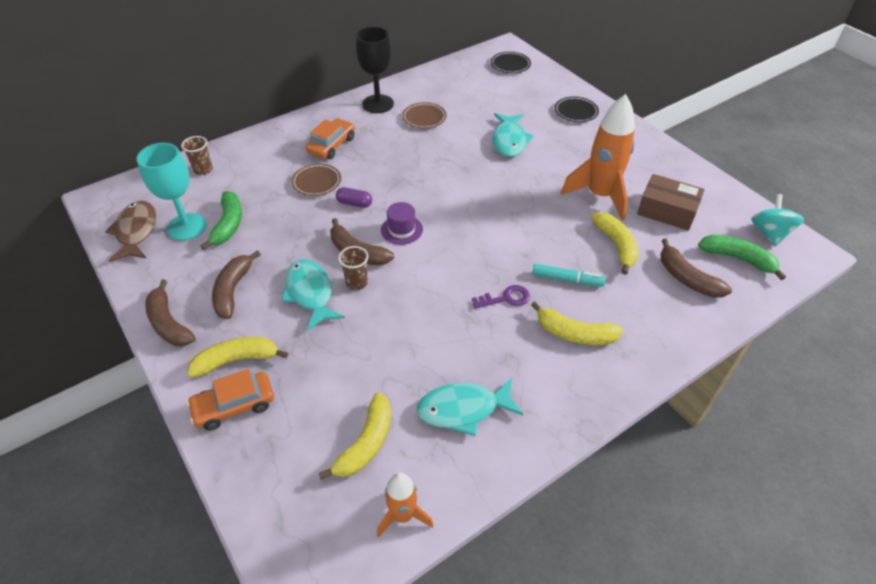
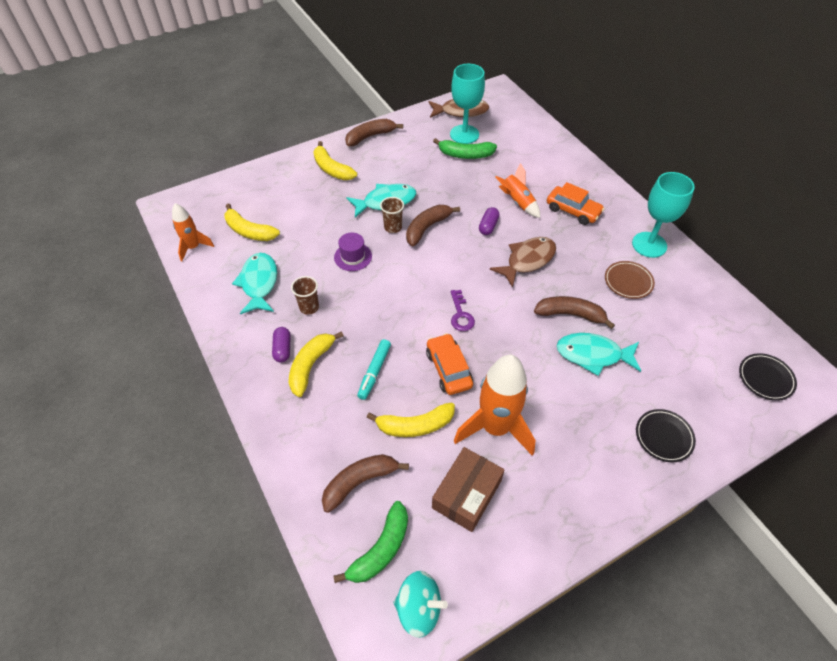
camera: 95 degrees right, 5 degrees up
(203, 170) = (533, 136): brown cup -> brown cup (309, 307)
(233, 290) = (395, 162): brown banana -> brown banana (570, 314)
(234, 406) = (296, 171): orange car -> orange car (448, 369)
(237, 360) = (332, 169): yellow banana -> yellow banana turned 150 degrees clockwise
(317, 182) = (517, 202): brown plate -> orange rocket
(378, 104) = (649, 245): black goblet -> turquoise goblet
(401, 229) = (452, 256): purple hat -> purple hat (353, 257)
(403, 176) = (527, 260): none -> brown fish
(506, 298) = (359, 322): purple key -> purple key (460, 314)
(559, 364) = (282, 349): none -> purple capsule

